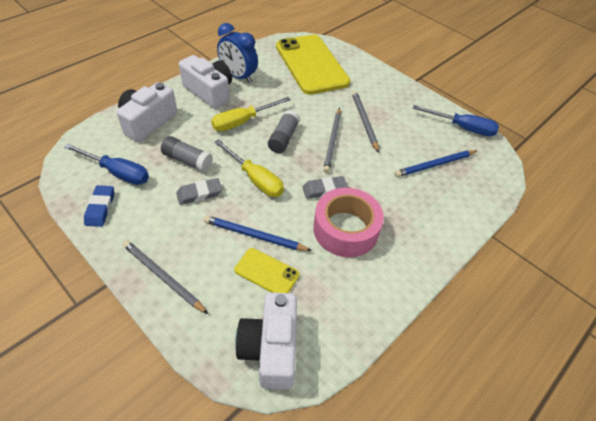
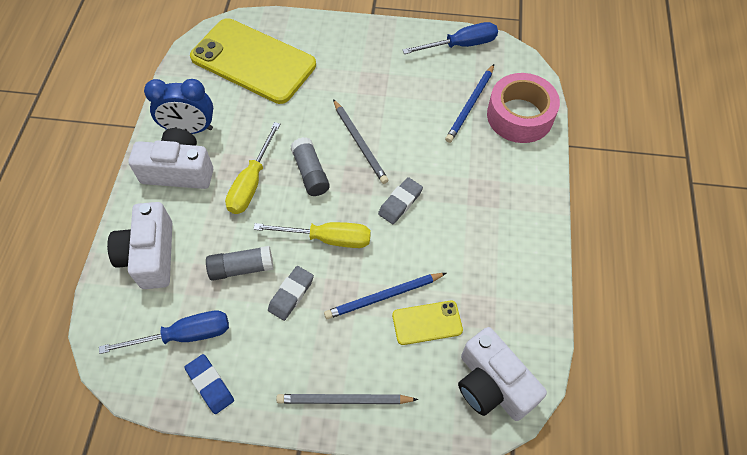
camera: 35 degrees left, 10 degrees up
(345, 229) = (453, 229): pink tape -> pink tape (519, 116)
(364, 121) = (369, 99): grey pencil -> none

